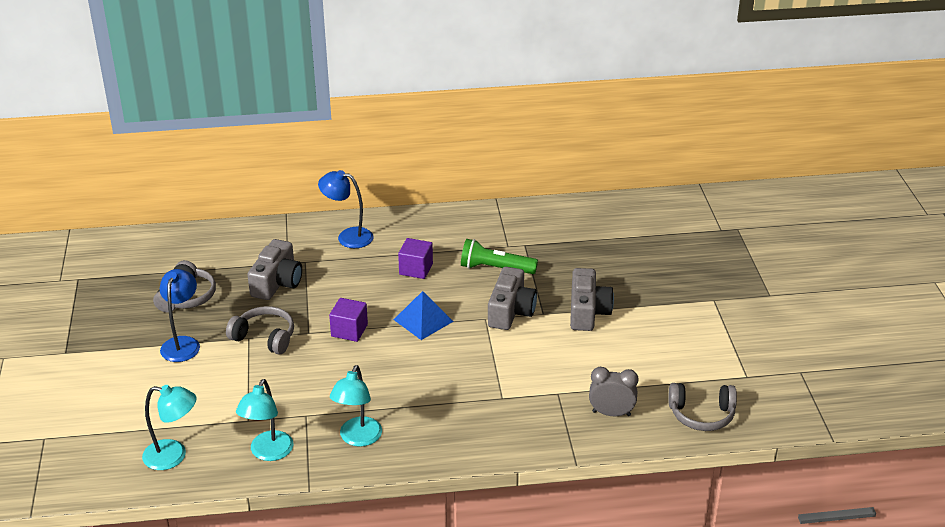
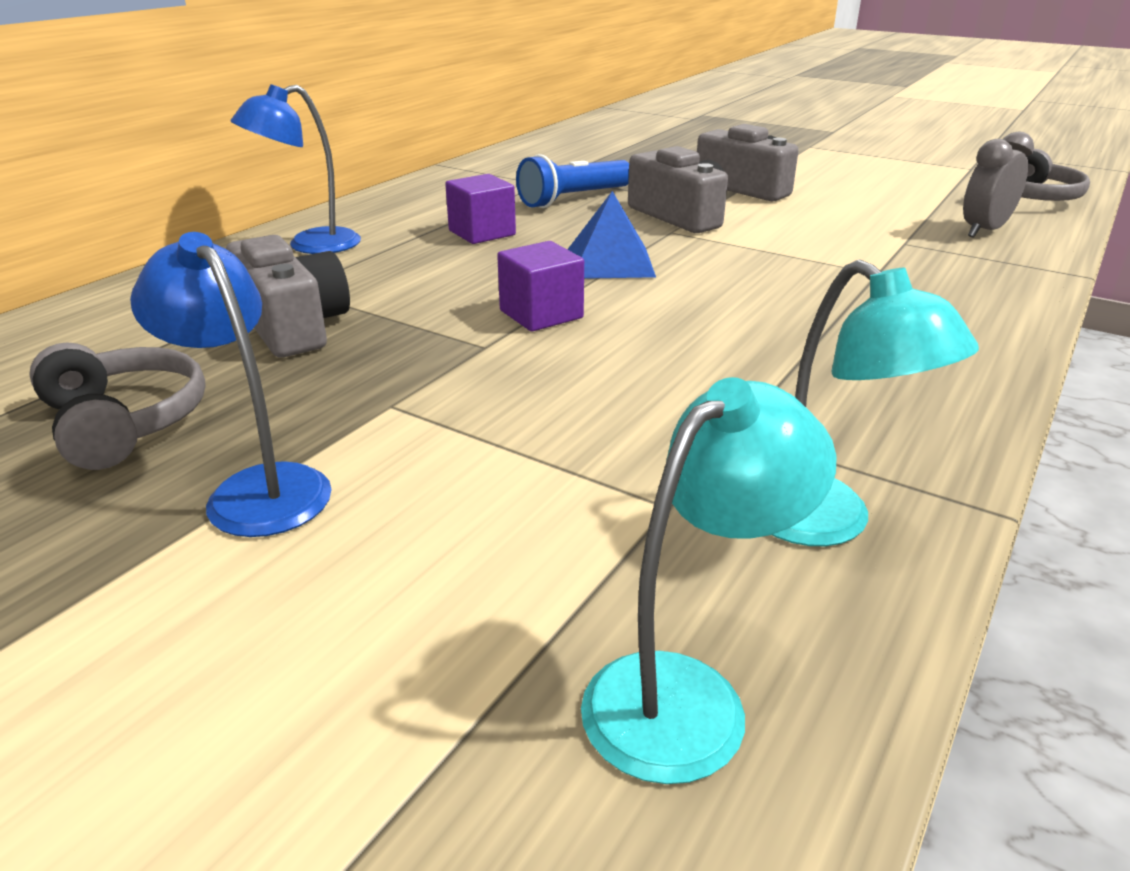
camera: 50 degrees left, 5 degrees down
(264, 337) = (422, 389): grey headphones -> none
(358, 438) = (874, 405): turquoise lamp -> none
(495, 268) = (574, 199): green flashlight -> blue flashlight

